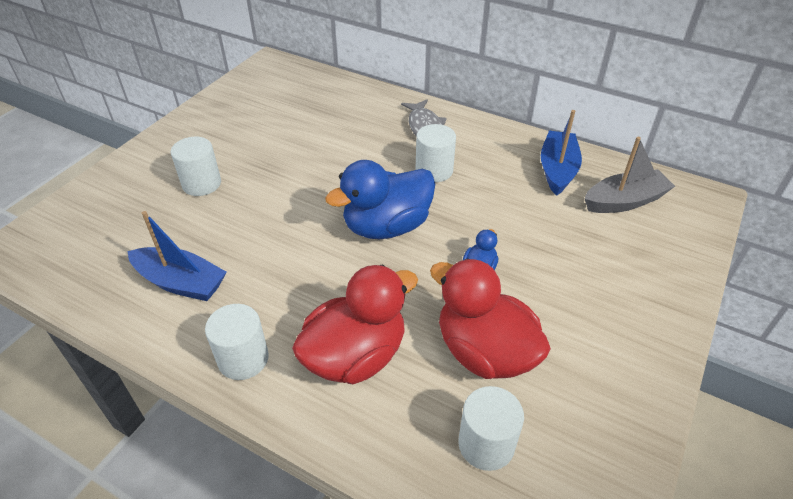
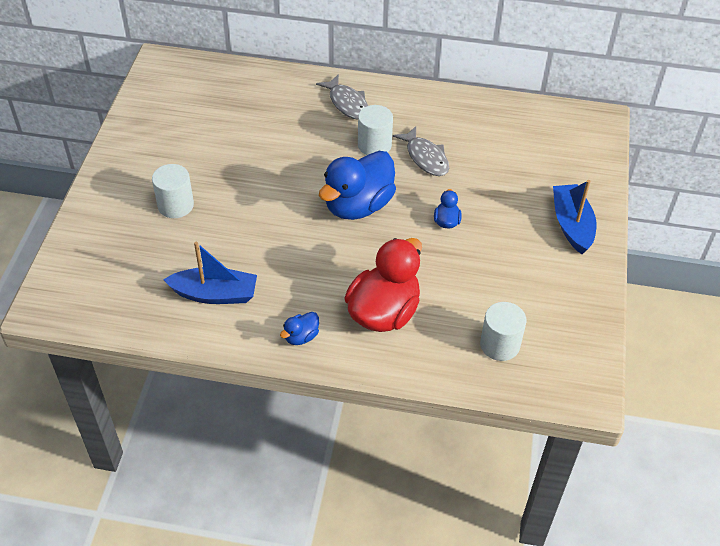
camera: 20 degrees left, 5 degrees up
(243, 359) = (301, 337): white cylinder -> blue duck
(484, 194) = (425, 157): none -> grey fish
(484, 352) = (475, 284): red duck -> none
(557, 170) = (476, 121): blue boat -> blue boat (571, 225)
(624, 201) = (538, 138): grey boat -> none

